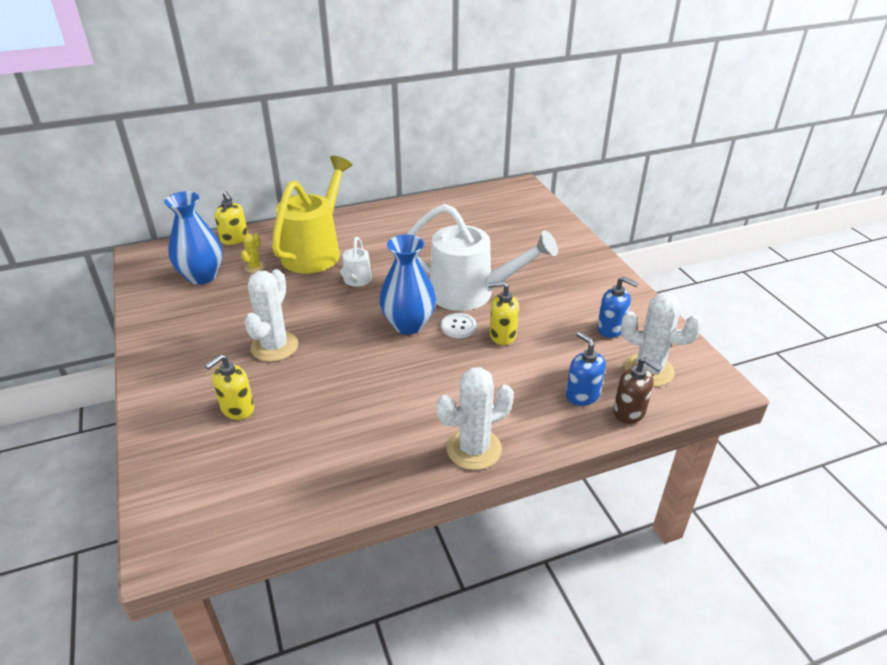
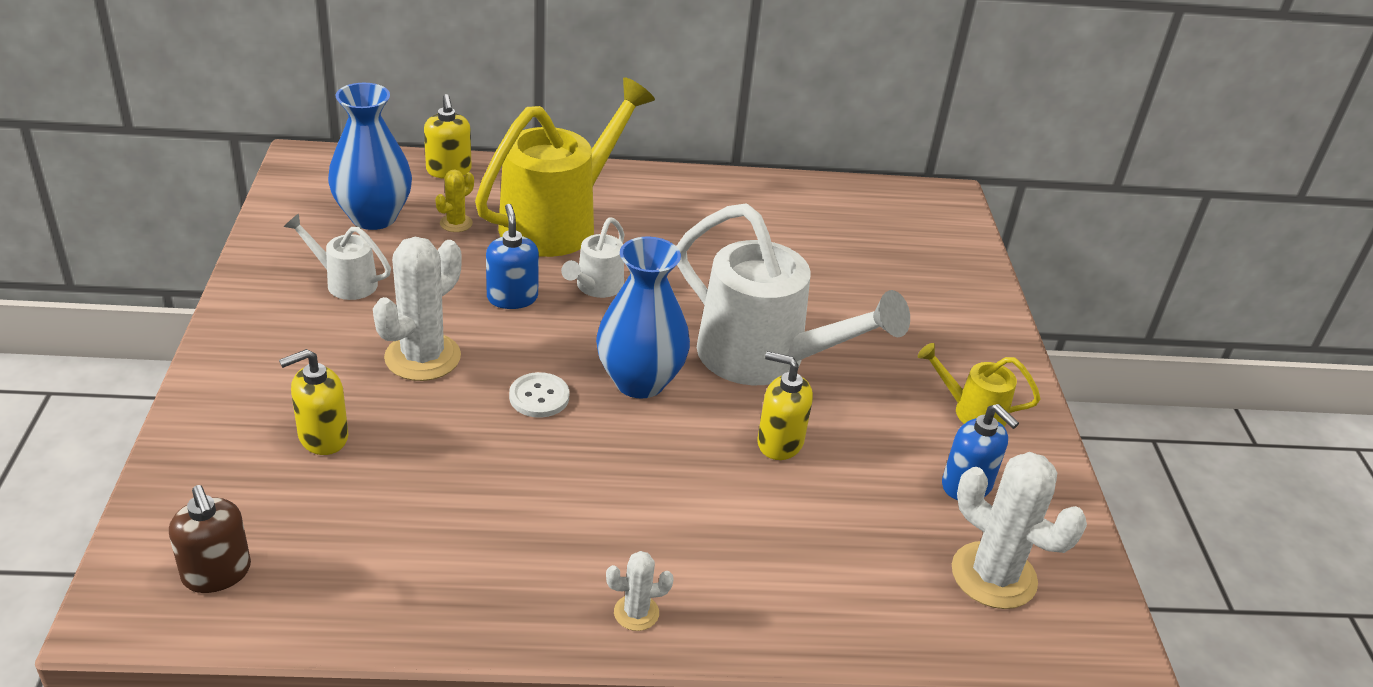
camera: 15 degrees right, 0 degrees up
(204, 317) = (345, 282): none -> white watering can
(458, 326) = (716, 408): white button -> white button (539, 397)
(474, 449) = (636, 613): white cactus -> white cactus, size x0.50
(582, 395) = (857, 582): blue soap dispenser -> blue soap dispenser (512, 297)
(593, 290) = (972, 411): none -> yellow watering can
(629, 412) = (921, 636): brown soap dispenser -> brown soap dispenser (217, 573)

